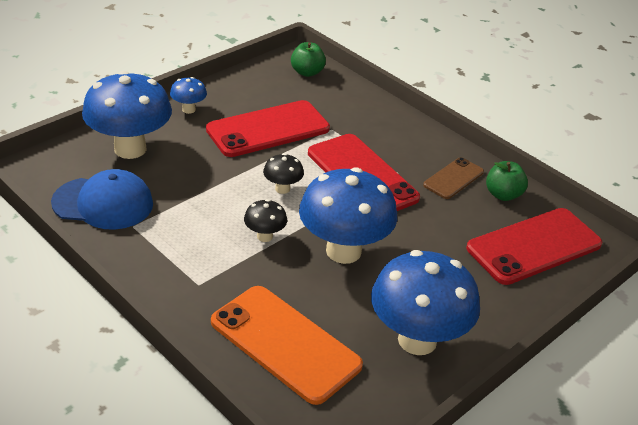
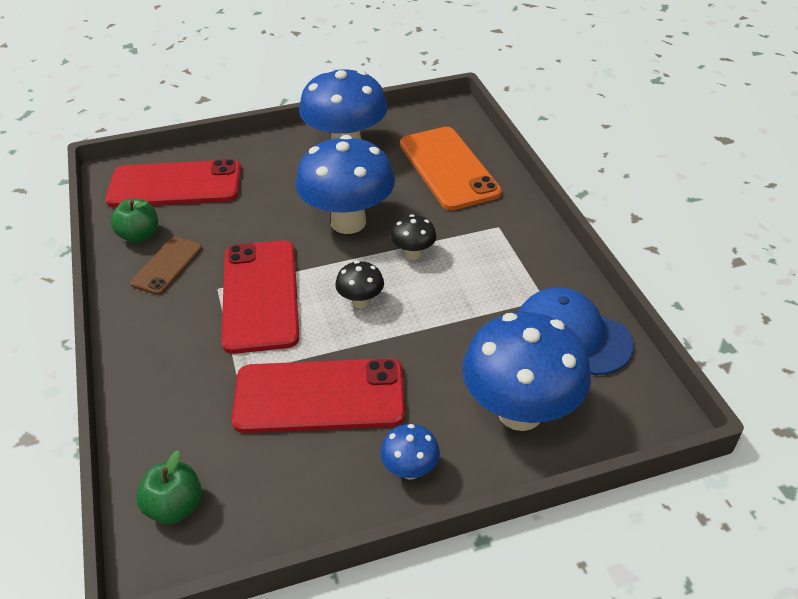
camera: 150 degrees left, 5 degrees up
(453, 178) = (167, 266): brown phone -> brown phone turned 45 degrees counterclockwise

